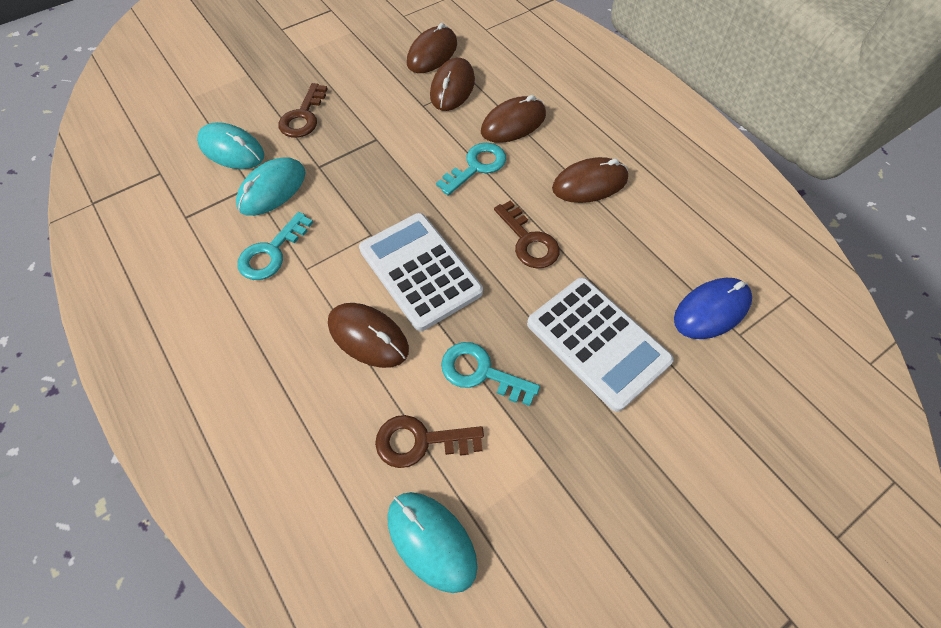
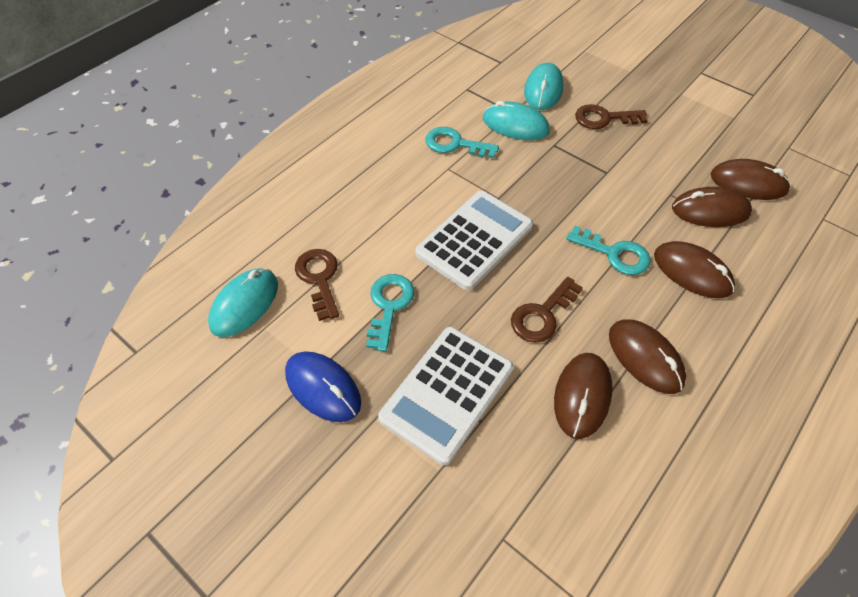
camera: 75 degrees right, 5 degrees down
(368, 336) = (400, 223): brown mouse -> brown mouse (582, 396)
(711, 310) = (524, 503): blue mouse -> blue mouse (323, 387)

